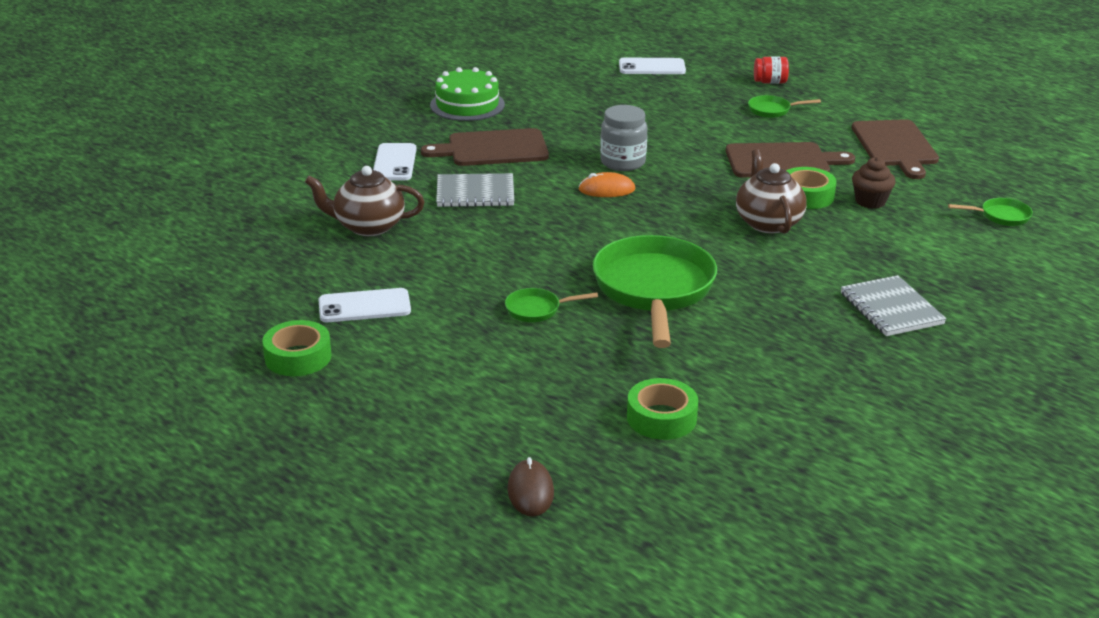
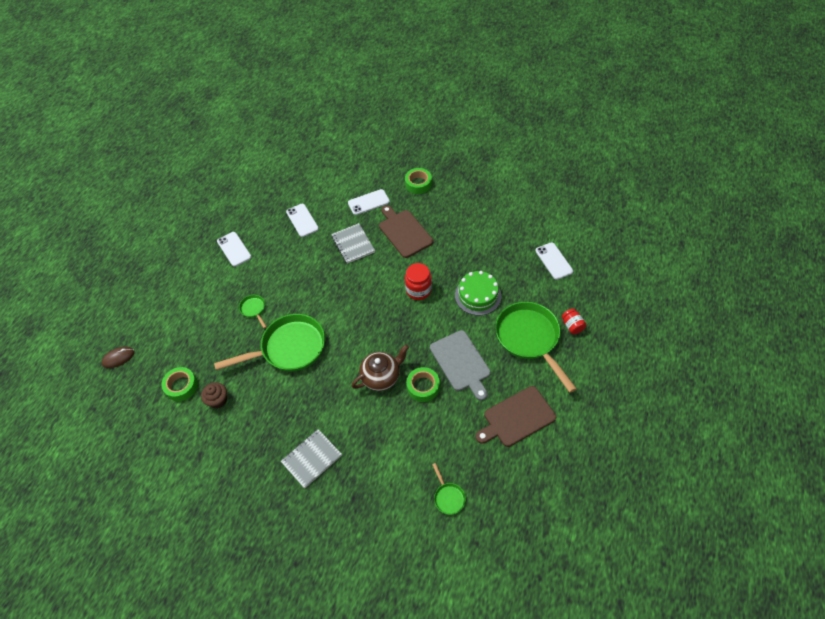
camera: 70 degrees right, 25 degrees up
(298, 357) = (188, 246): green tape -> green tape (418, 184)
(368, 226) = (302, 220): brown teapot -> white phone
(467, 105) = (449, 202): green cake -> green cake (478, 295)
(606, 189) = (383, 294): orange mouse -> none
(622, 162) = (418, 290): grey jar -> red jar
(772, 110) = (529, 339): green pan -> green pan, size x2.34
(781, 161) = (461, 362): brown cutting board -> grey cutting board
(870, 201) = (432, 421): brown cupcake -> brown cupcake (218, 400)

